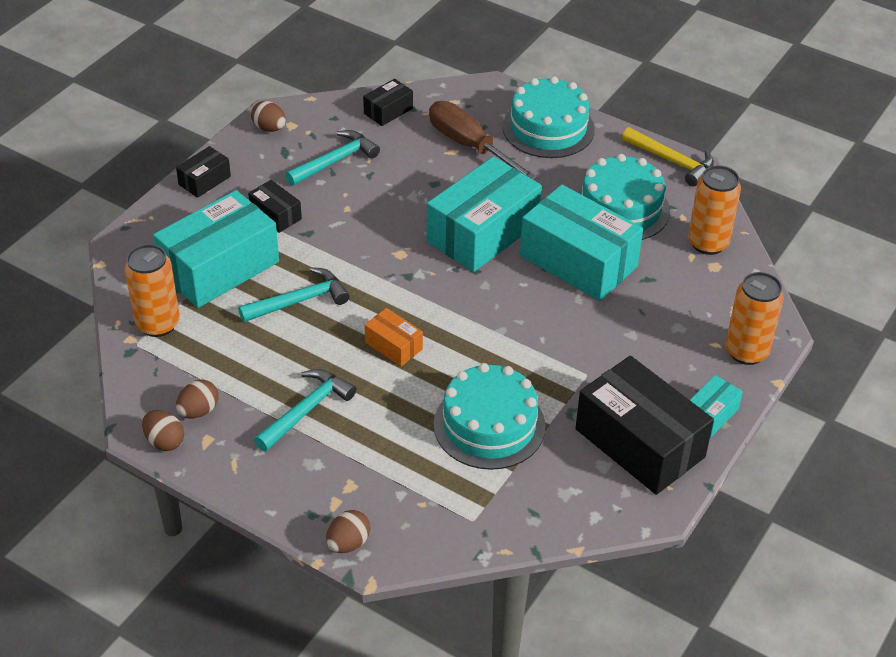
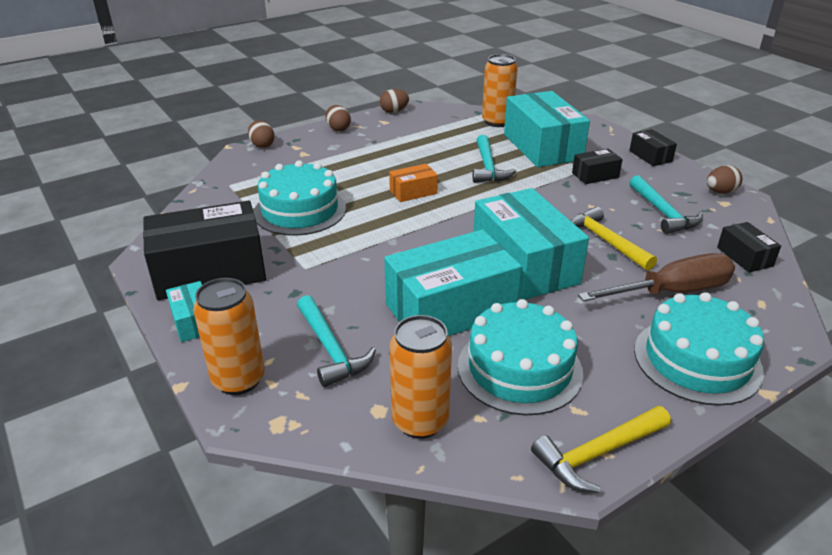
camera: 115 degrees right, 10 degrees down
(198, 411) = (409, 122): brown egg -> brown egg (338, 129)
(307, 410) = (379, 152): turquoise hammer -> turquoise hammer (331, 349)
(411, 190) = (605, 241): none -> yellow hammer

